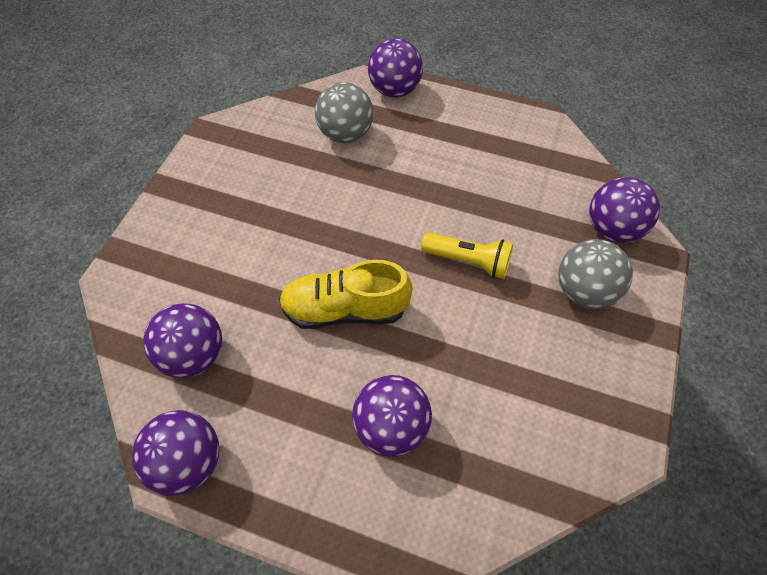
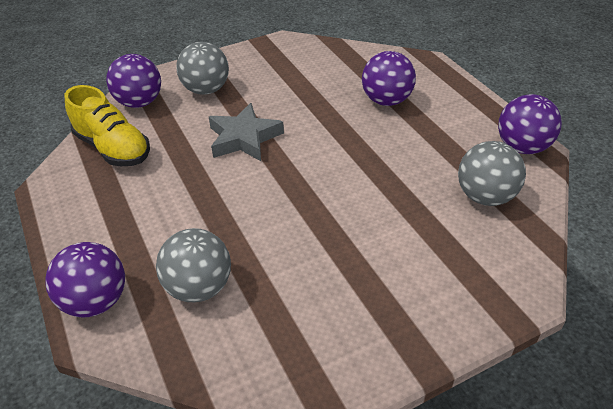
camera: 135 degrees left, 15 degrees down
(194, 355) = (485, 196): purple ball -> grey ball
(345, 309) = (354, 161): yellow shoe -> yellow shoe (113, 148)
(468, 261) = (244, 138): yellow flashlight -> grey star

